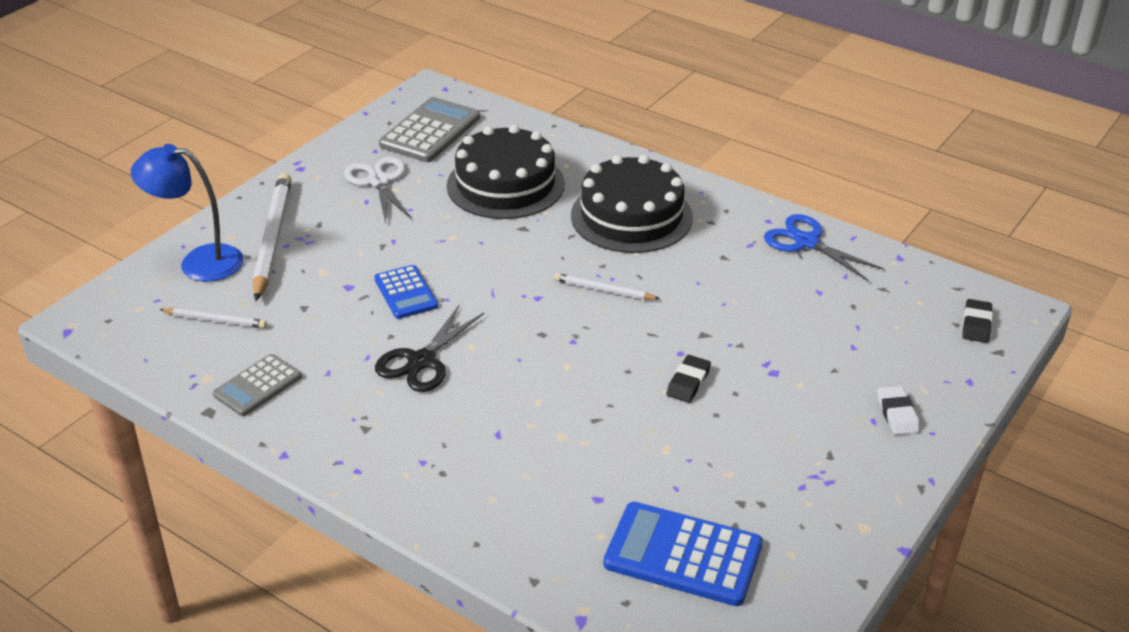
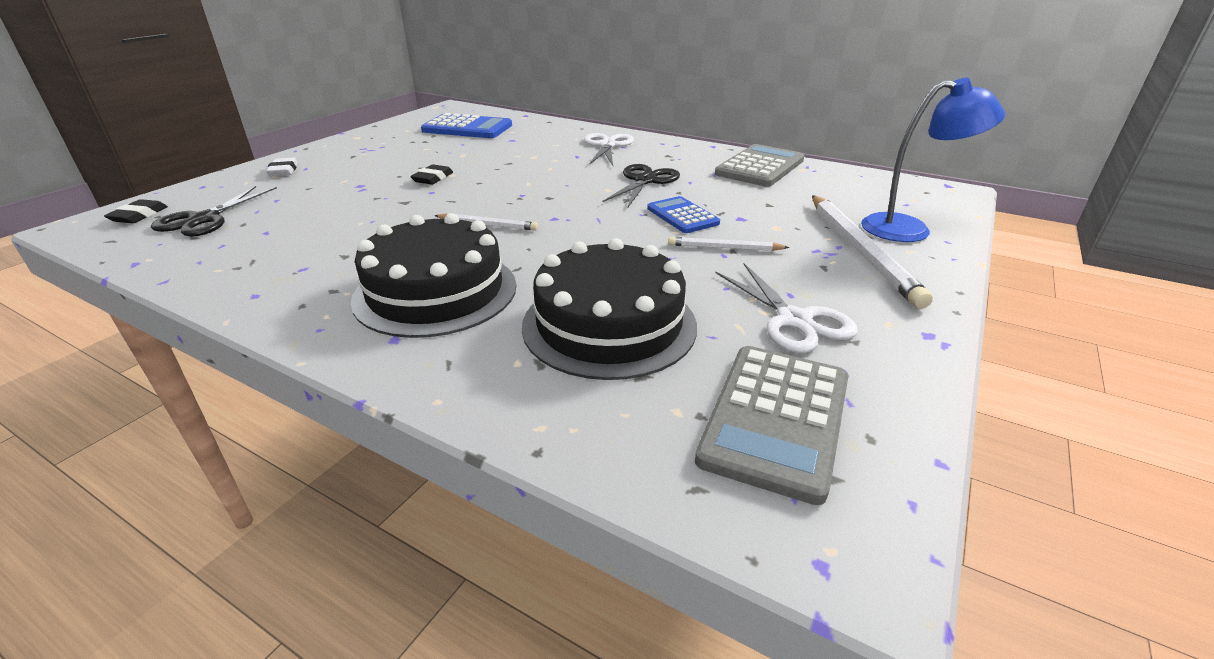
camera: 175 degrees right, 5 degrees down
(215, 320) = (836, 194): white pencil -> white pencil (724, 248)
(257, 386) = (760, 167): grey calculator -> grey calculator, size x1.61
(446, 465) = (607, 145): none -> white scissors
(806, 242) = (229, 273): blue scissors -> none
(899, 314) = (204, 219): none -> black scissors

